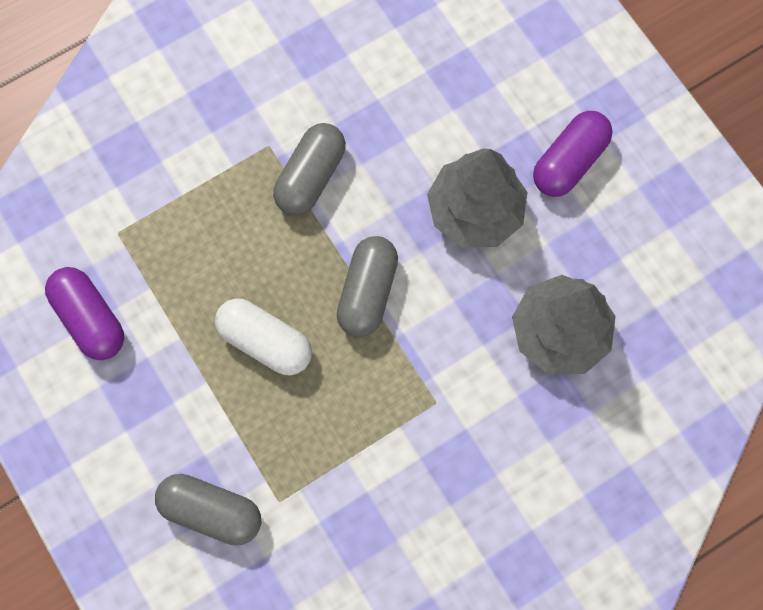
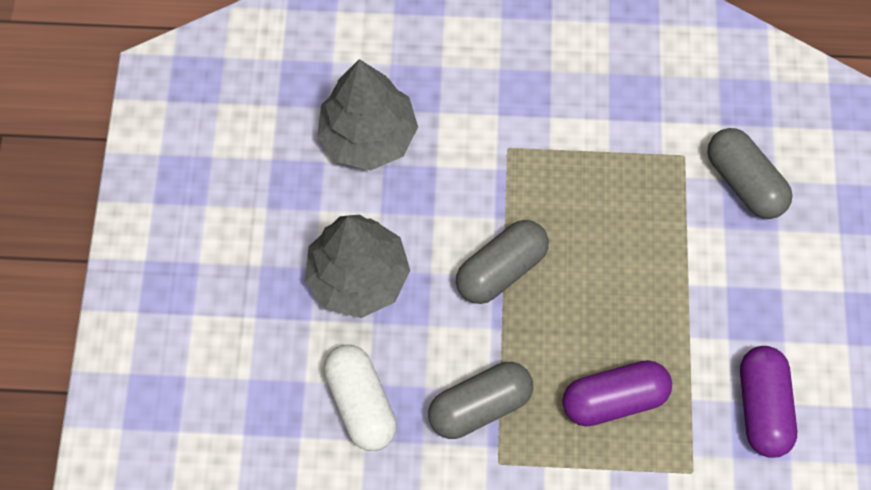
camera: 145 degrees left, 5 degrees down
(265, 341) = (616, 285): white capsule -> white capsule (361, 402)
(569, 162) = (244, 265): purple capsule -> purple capsule (614, 398)

